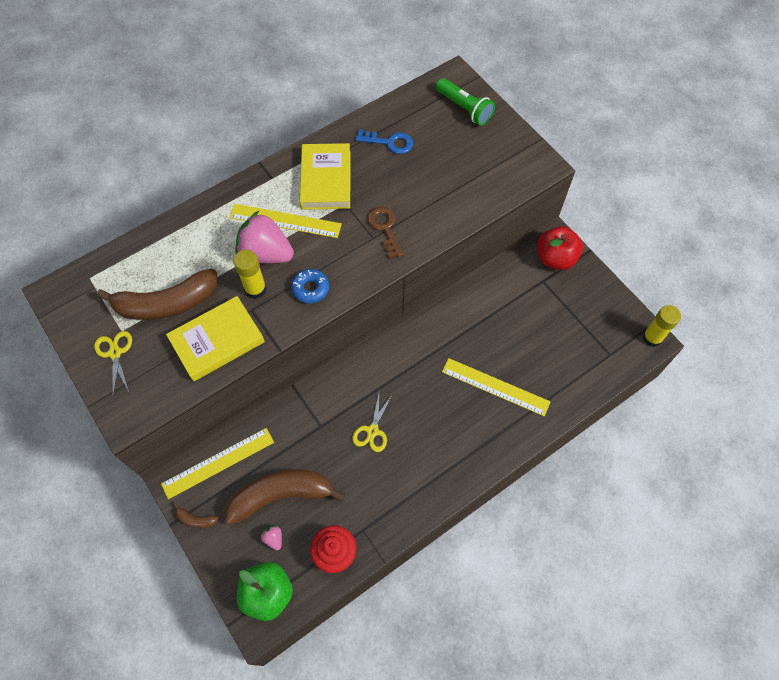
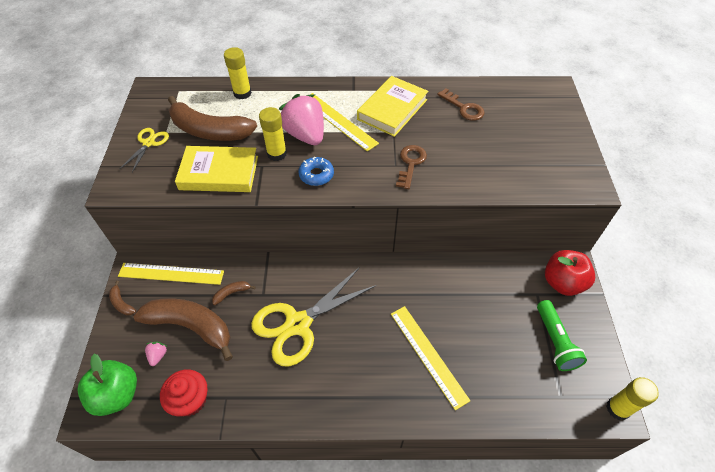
camera: 35 degrees right, 10 degrees down
(162, 243) = (242, 93): none -> yellow glue stick
(291, 443) = (232, 293): none -> brown banana
(372, 431) = (298, 324): yellow scissors -> yellow scissors, size x2.06
(389, 142) = (463, 108): blue key -> brown key
(464, 108) = (547, 113): green flashlight -> green flashlight (555, 341)

